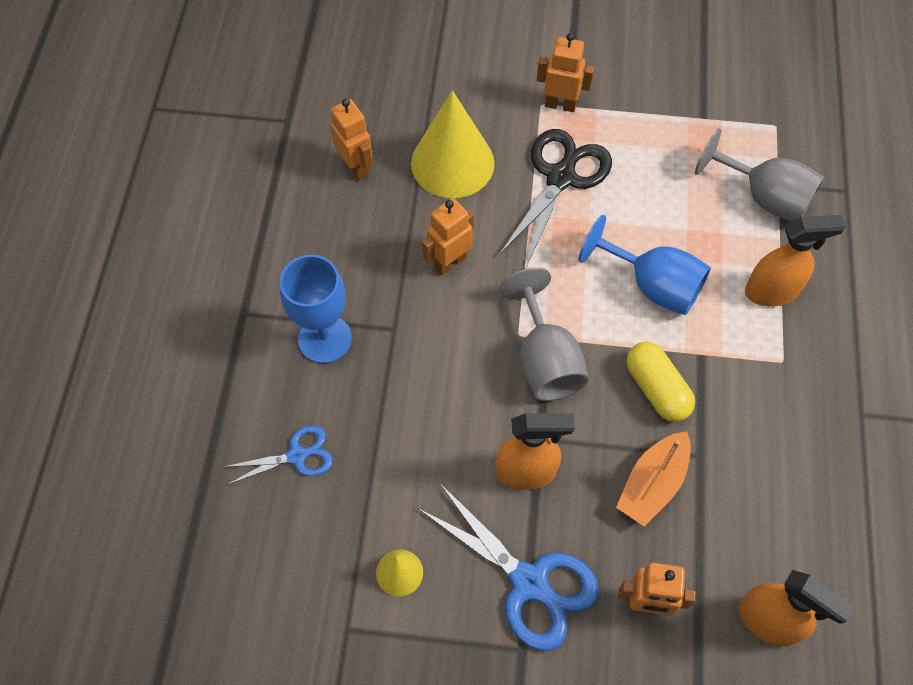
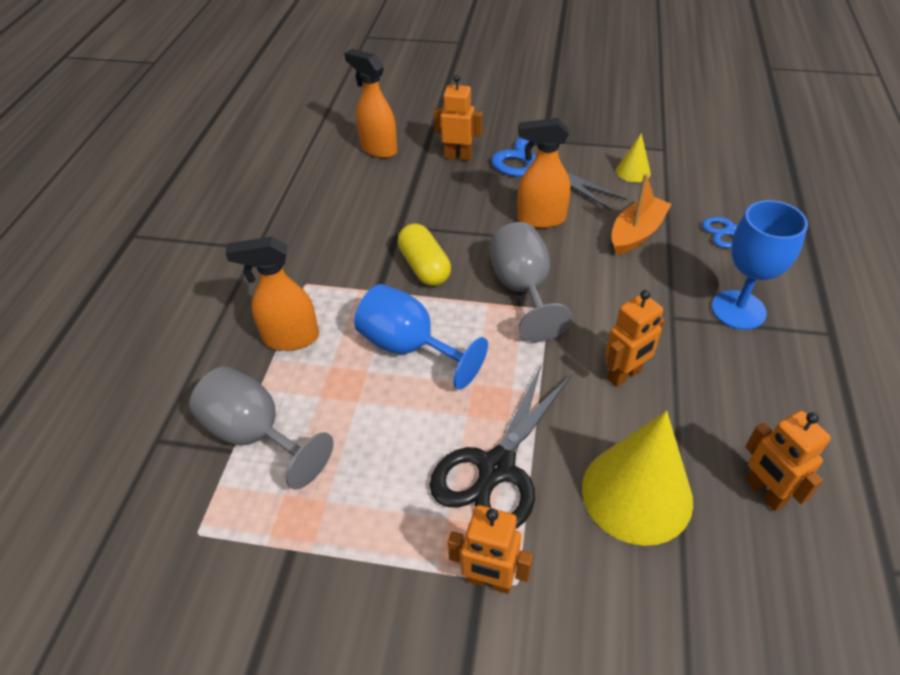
camera: 175 degrees left, 15 degrees down
(652, 484) = (441, 211): orange boat -> orange boat (636, 233)

